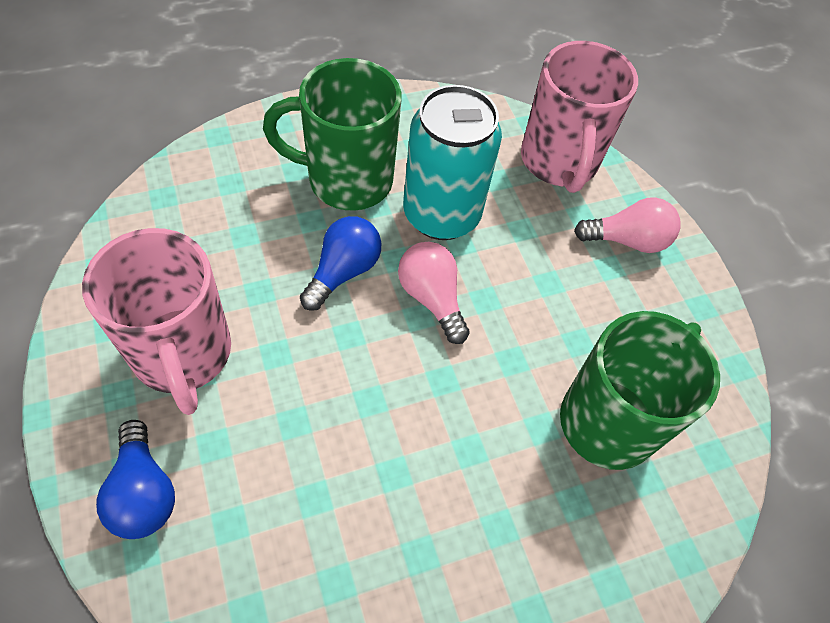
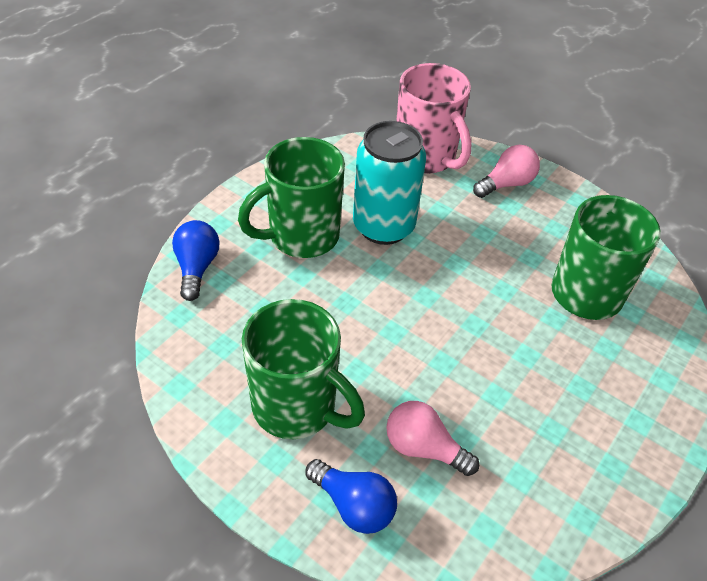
camera: 30 degrees left, 10 degrees down
(183, 355) = (297, 407): pink mug -> green mug
(343, 271) = (354, 295): blue light bulb -> blue light bulb (197, 268)
(432, 298) = (424, 280): pink light bulb -> pink light bulb (424, 448)

